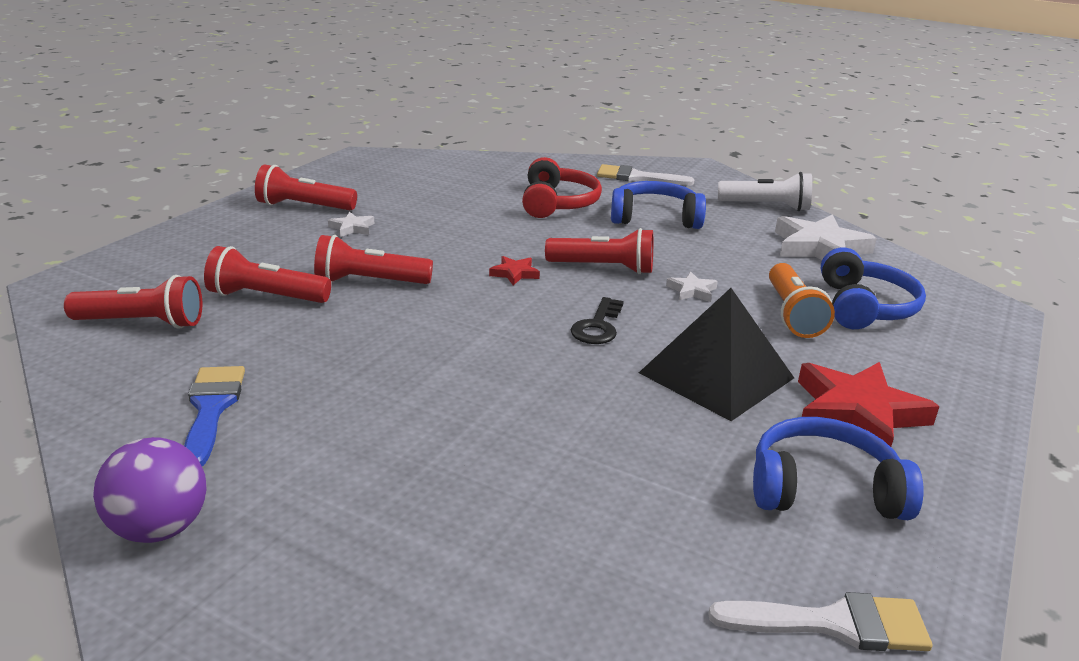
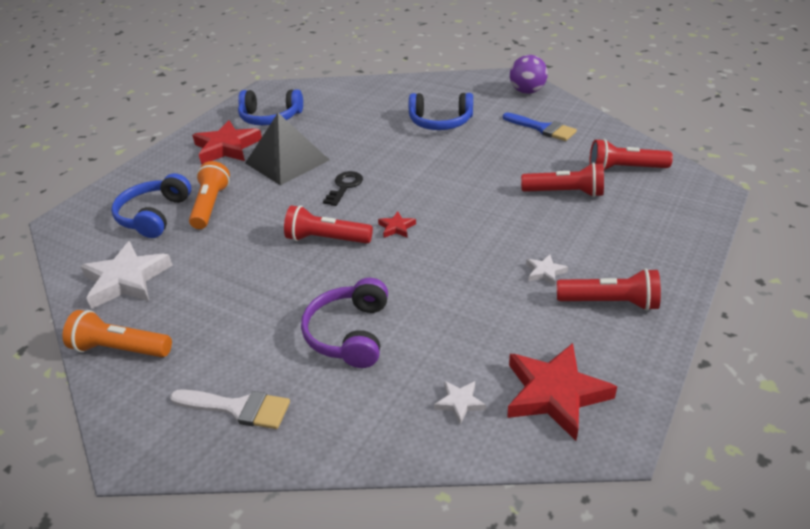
camera: 175 degrees left, 10 degrees up
(211, 408) = (542, 128): blue brush -> blue brush turned 45 degrees counterclockwise
(369, 282) = (502, 211): red flashlight -> none
(390, 171) = (555, 394): none -> red star
(557, 203) = (349, 333): red headphones -> purple headphones
(655, 218) = (254, 314): blue headphones -> blue headphones (440, 122)
(692, 291) = (268, 221): white star -> white star (459, 403)
(766, 206) = (120, 349): white flashlight -> orange flashlight
(834, 624) = (296, 85): white brush -> none

